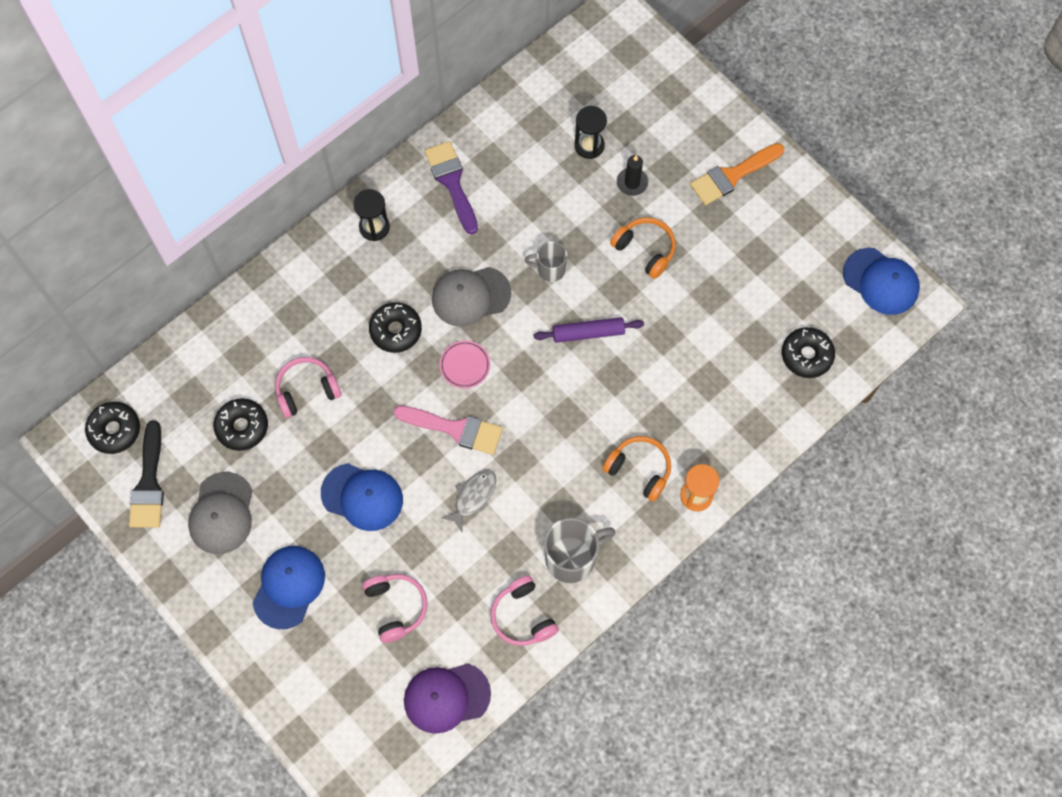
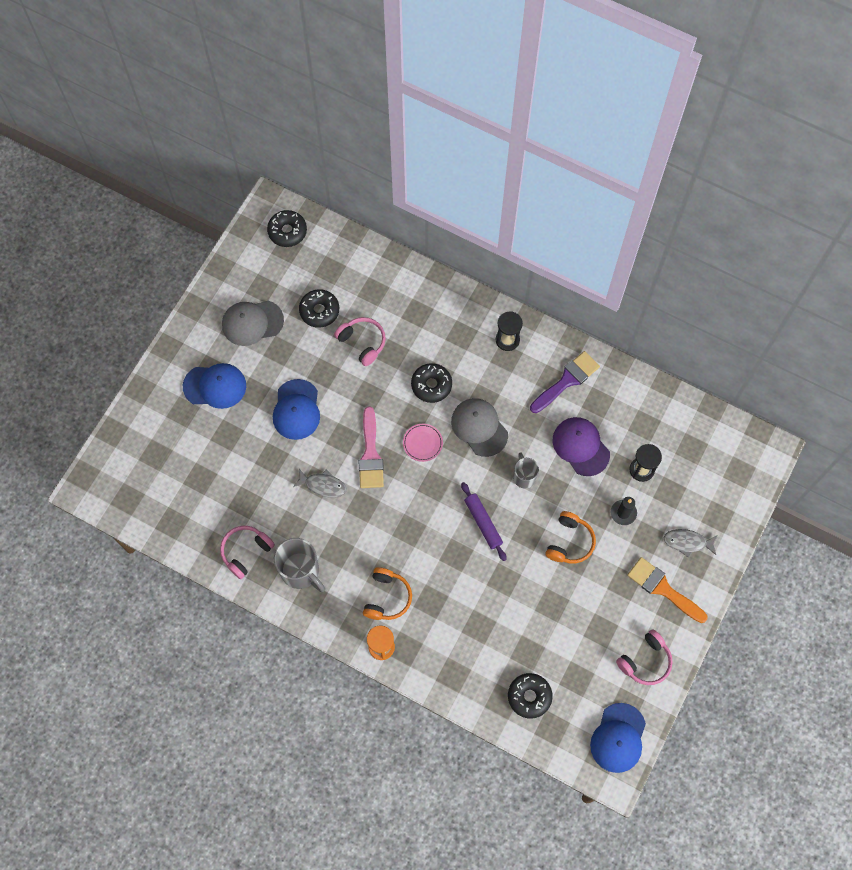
camera: 70 degrees right, 0 degrees up
(149, 483) = (257, 268): black brush -> none
(396, 607) = (223, 462): pink headphones -> pink headphones (645, 661)
(446, 697) = (170, 520): purple cap -> purple cap (581, 447)
(689, 132) = (687, 542): none -> grey fish

